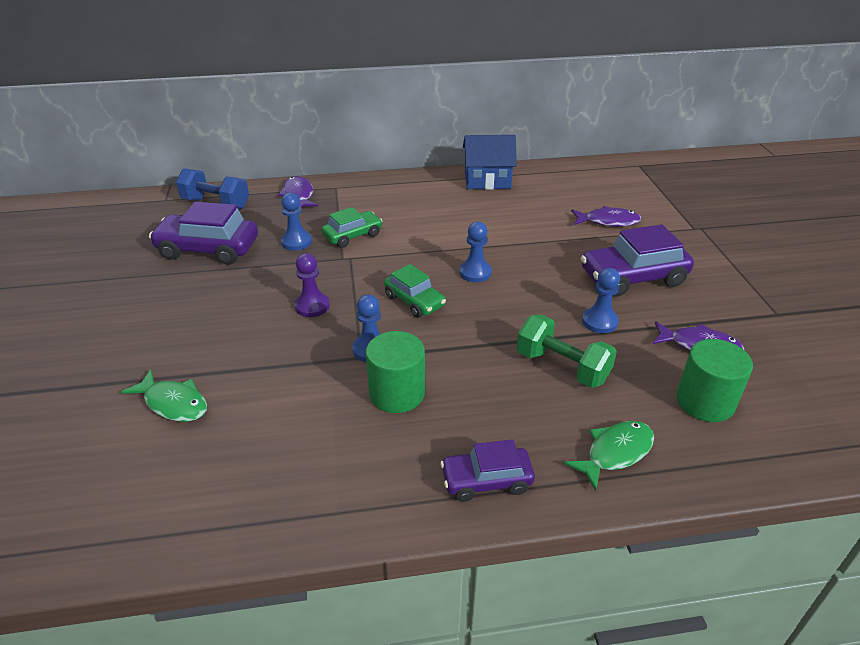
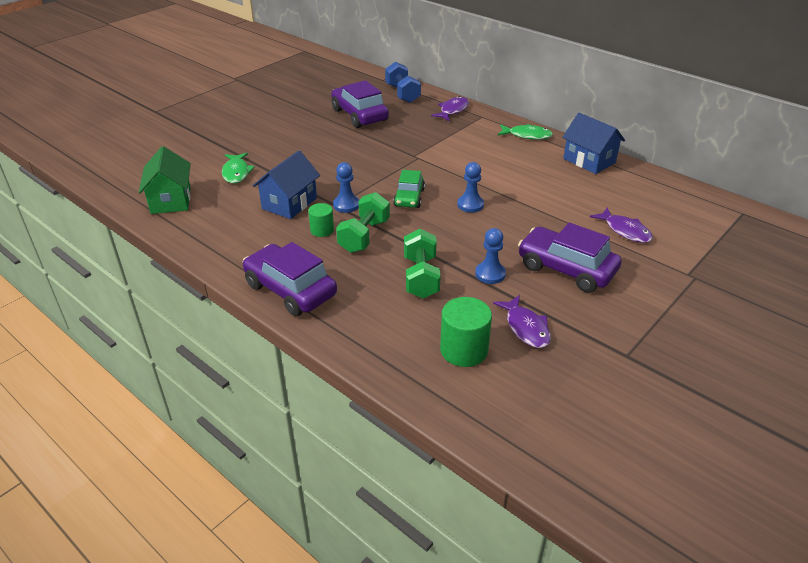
camera: 50 degrees right, 0 degrees up
(142, 503) = (171, 200): none -> green house
(296, 242) = (406, 134): blue pawn -> none
(308, 391) = (289, 203): none -> blue house
(312, 306) = (357, 169): purple pawn -> none
(352, 235) = (441, 147): green car -> none
(397, 393) = (322, 230): green cylinder -> green cylinder, size x0.61
(446, 367) = (364, 236): none -> green dumbbell
(486, 480) = (290, 290): purple car -> purple car, size x1.64
(615, 453) = (366, 328): green fish -> green fish (527, 135)

